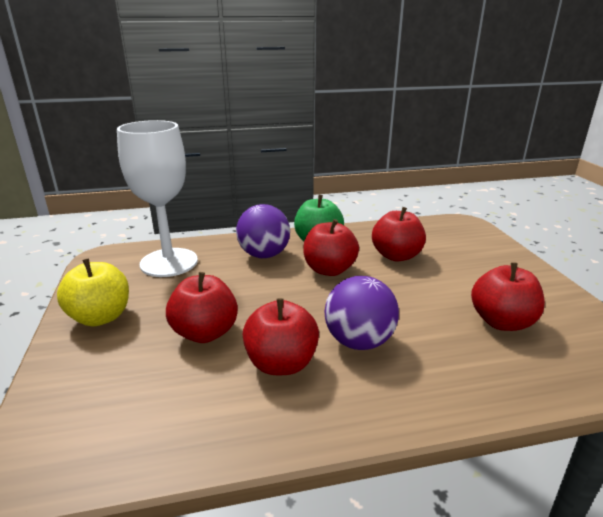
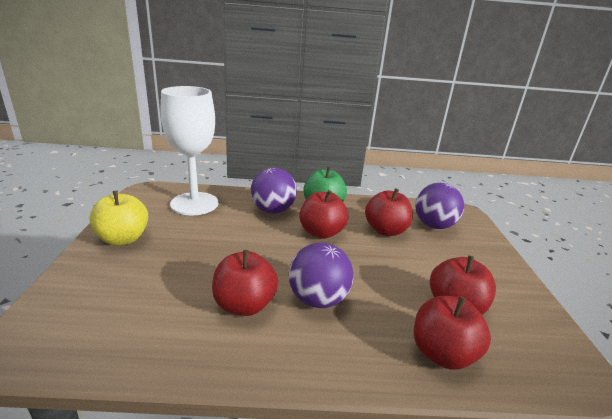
camera: 10 degrees right, 0 degrees up
(205, 333) = (196, 267): red apple -> red apple (442, 353)
(443, 242) = (434, 225): none -> purple ball

